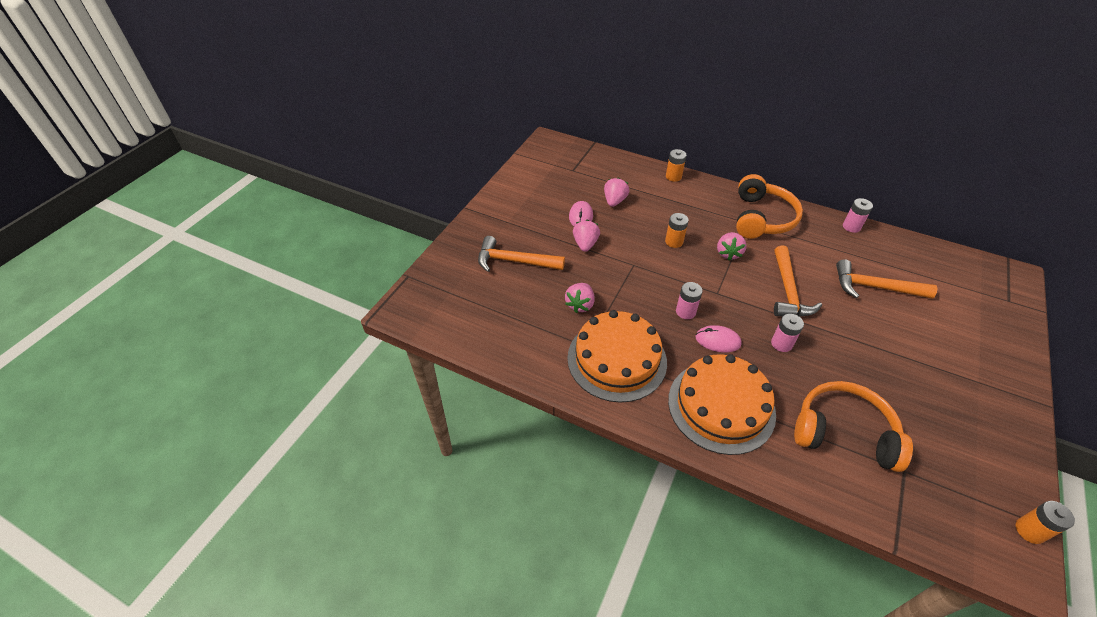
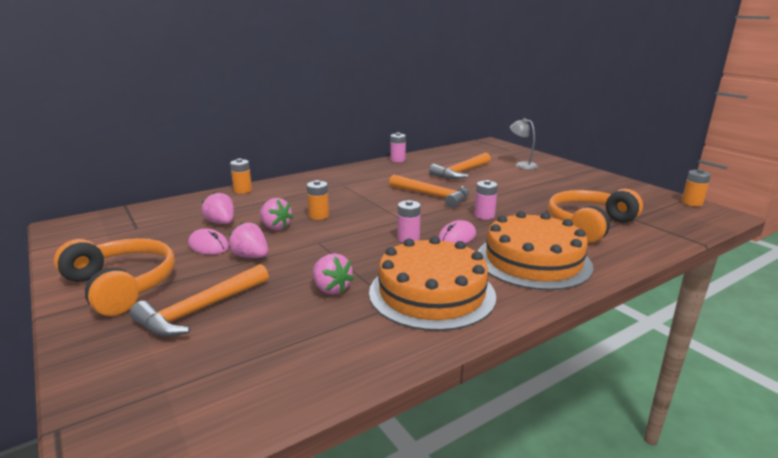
camera: 60 degrees left, 25 degrees down
(728, 253) = (365, 201): pink strawberry -> pink strawberry (275, 227)
(761, 218) = (346, 179): orange headphones -> orange headphones (121, 286)
(964, 329) = (522, 165): none -> grey lamp

